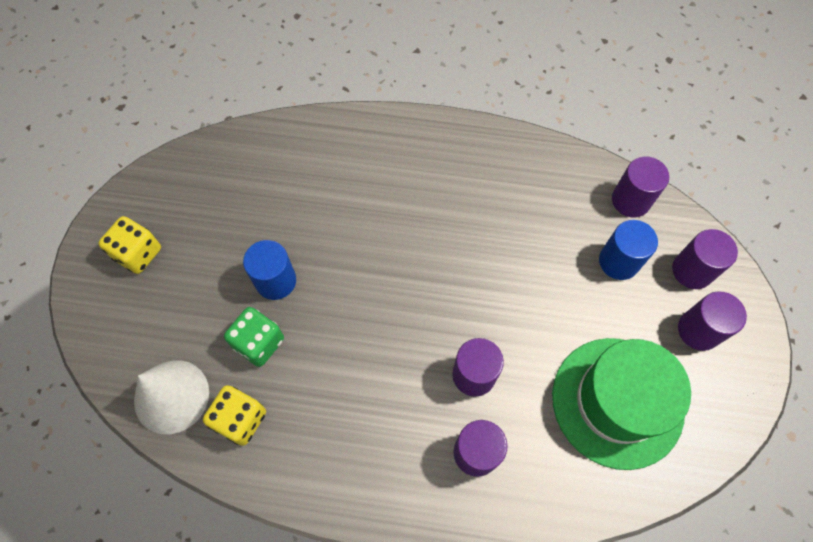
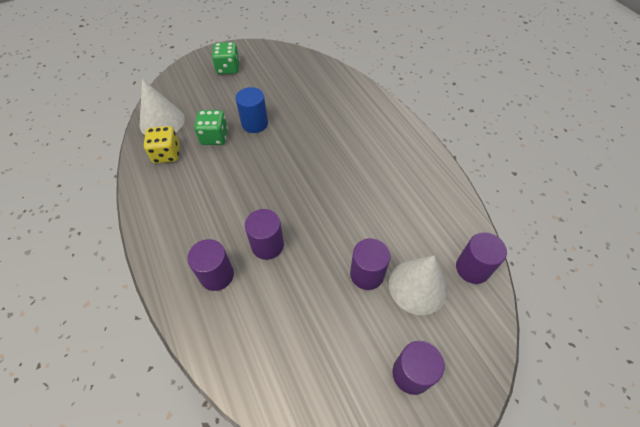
camera: 55 degrees right, 10 degrees down
(138, 253) = (228, 68): yellow dice -> green dice
(617, 402) = (310, 344): green hat -> none
(618, 261) = (418, 286): blue cylinder -> white cone
(692, 270) = (456, 342): purple cylinder -> purple cylinder (367, 274)

